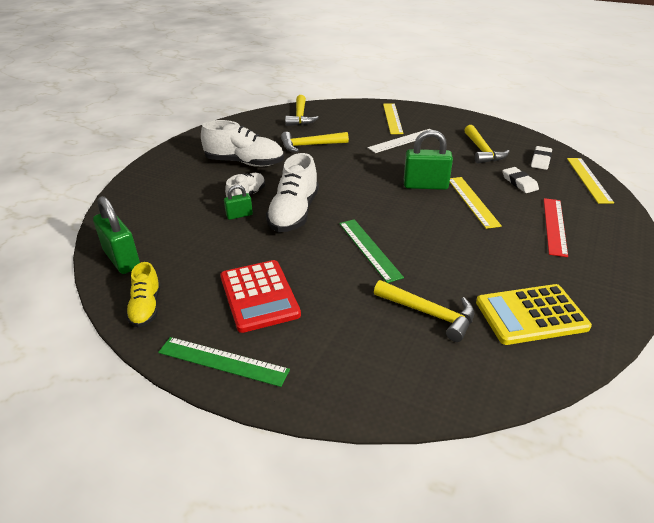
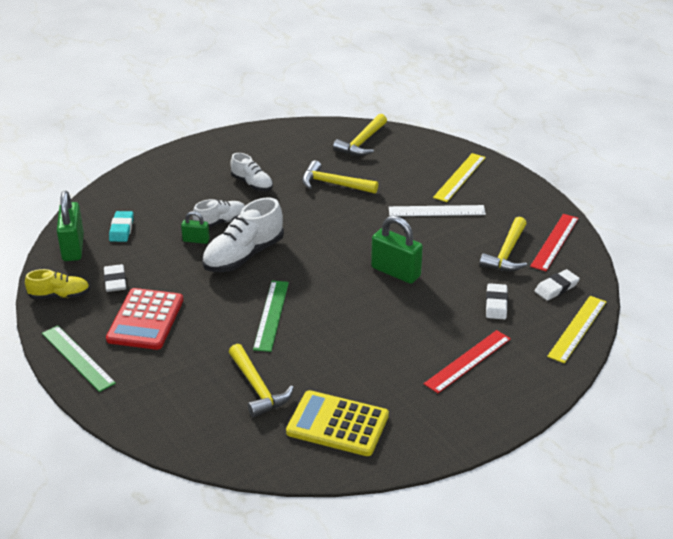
camera: 30 degrees right, 0 degrees up
(146, 307) = (60, 296): yellow shoe -> yellow shoe turned 120 degrees counterclockwise
(159, 229) = (121, 229): none -> turquoise eraser
(194, 273) = (115, 281): none -> white eraser
(245, 163) = (252, 184): white shoe -> white shoe, size x0.59
(472, 201) = (421, 306): yellow ruler -> none
(501, 135) = (555, 242): none -> red ruler

